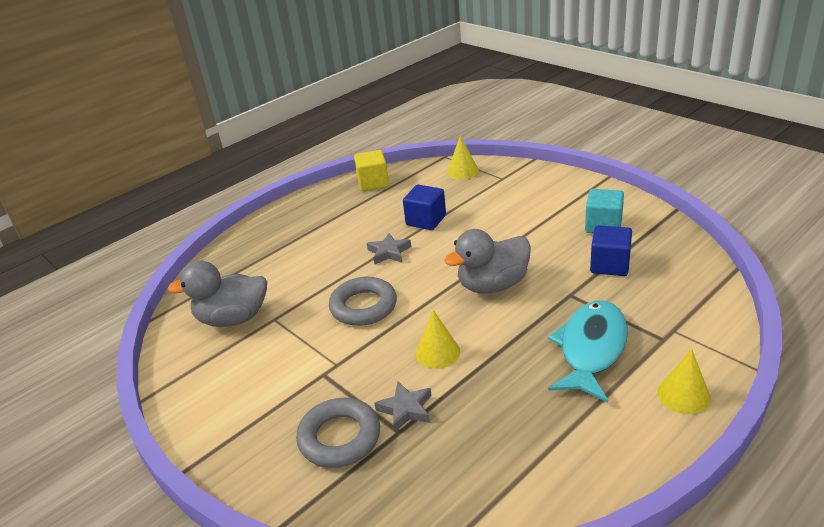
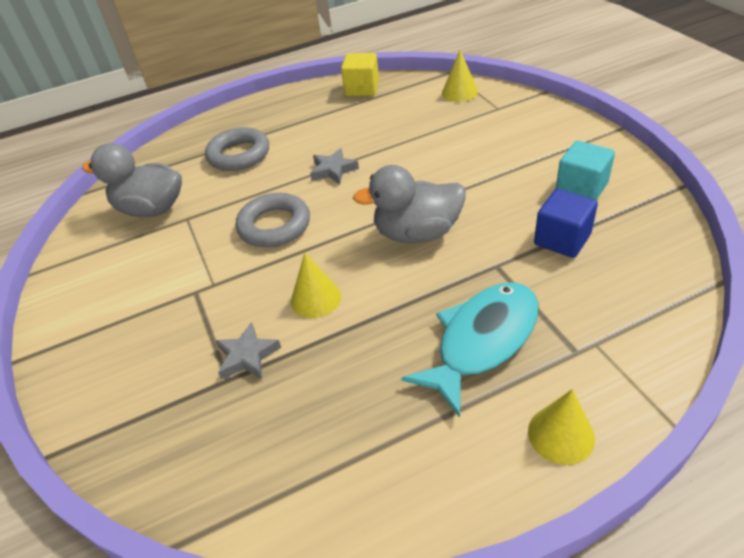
camera: 20 degrees right, 10 degrees up
(339, 438) = (168, 369): grey ring -> grey ring (239, 155)
(426, 220) = (390, 142): blue cube -> none

